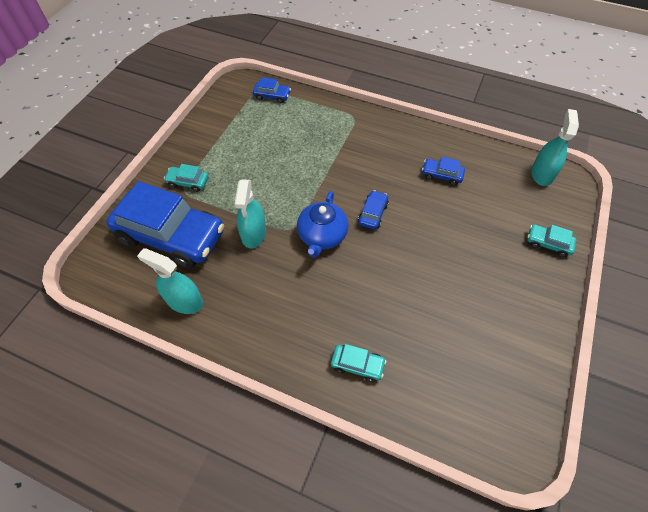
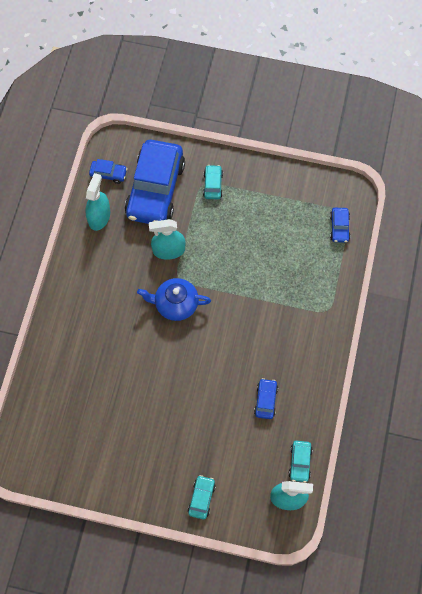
camera: 80 degrees right, 10 degrees up
(357, 365) = (65, 348): turquoise car -> turquoise car (300, 462)
(373, 214) = (207, 343): blue car -> blue car (108, 174)

